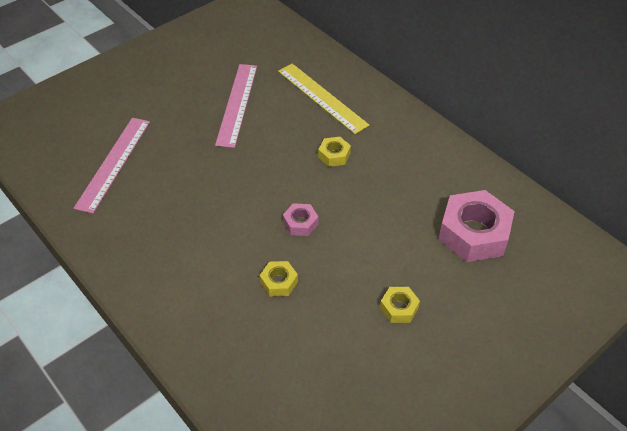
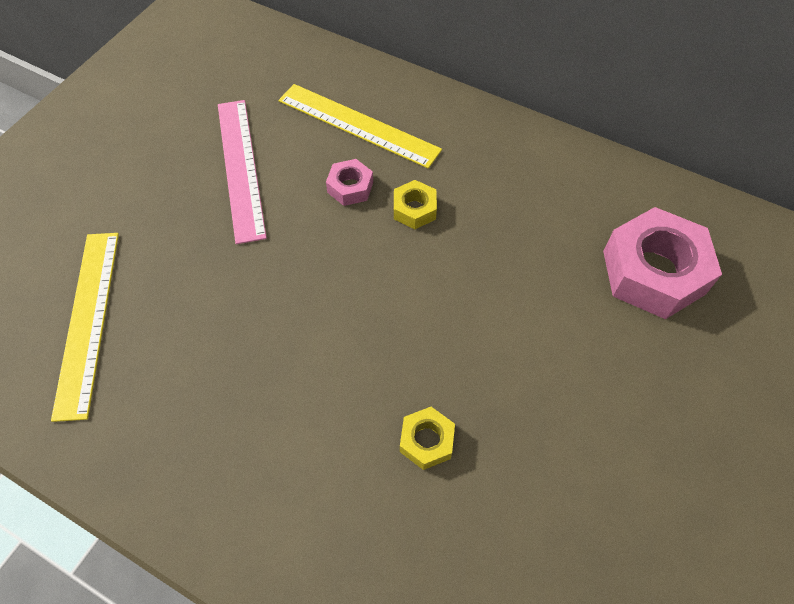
camera: 20 degrees left, 10 degrees up
(113, 163) = (88, 320): pink ruler -> yellow ruler
(300, 223) = (415, 332): pink nut -> pink nut (350, 187)
(399, 308) = (612, 423): yellow nut -> none

